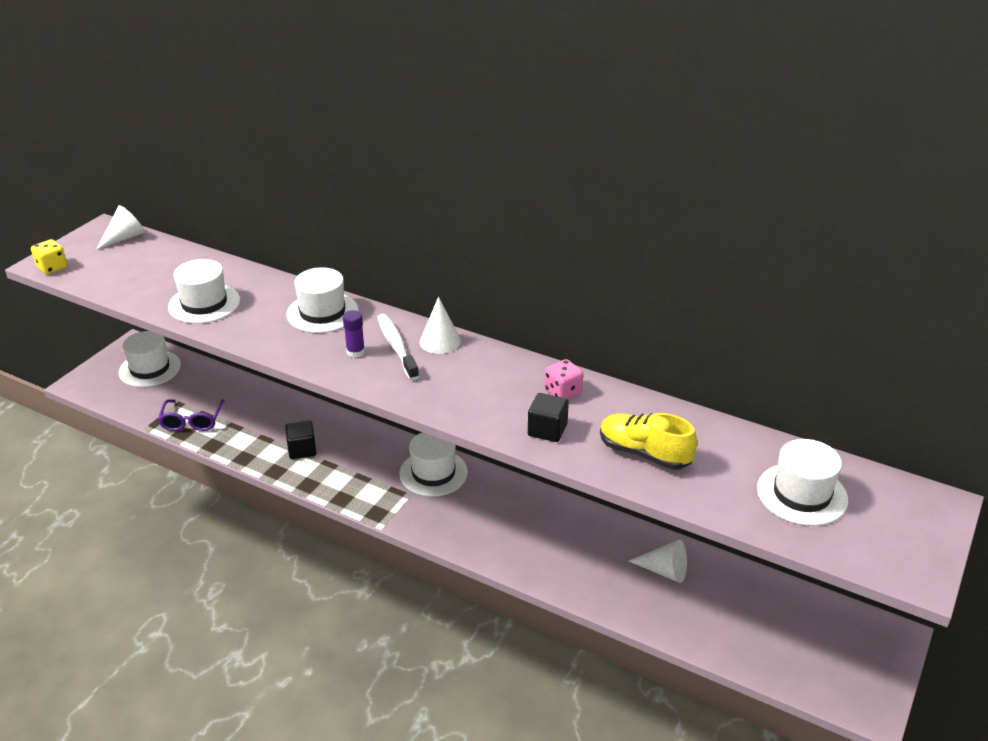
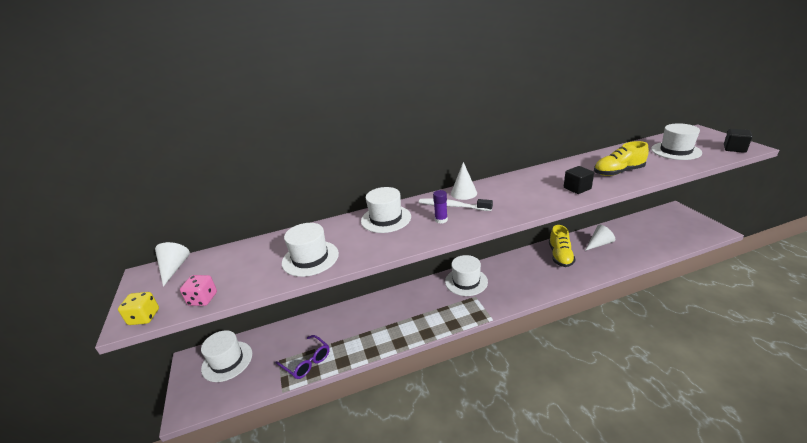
camera: 45 degrees left, 5 degrees down
(302, 450) = (393, 322): black cube -> black cube (734, 148)
(563, 392) = (547, 176): pink dice -> pink dice (203, 299)
(585, 539) = (560, 256): none -> yellow shoe

